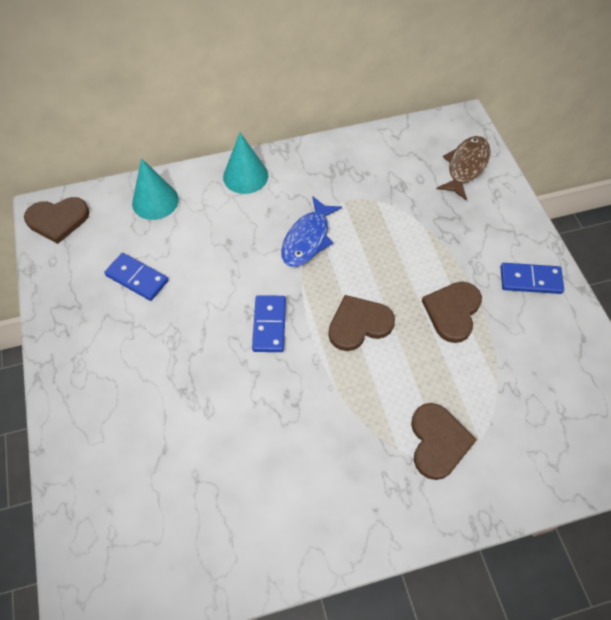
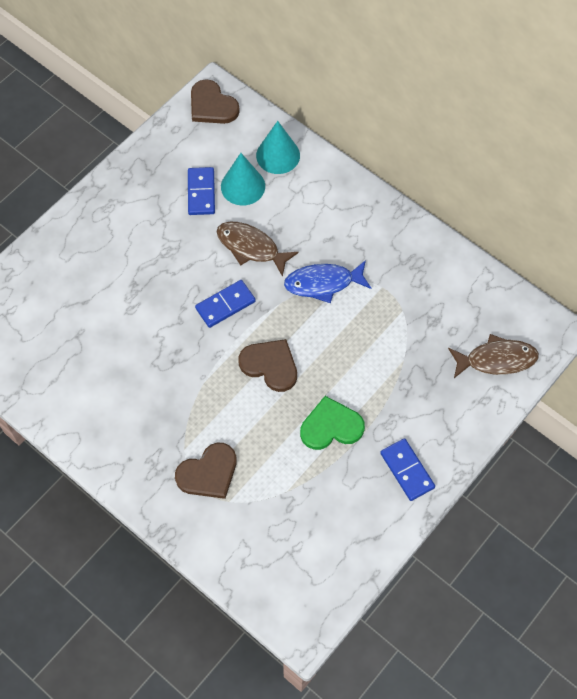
camera: 55 degrees right, 5 degrees up
(227, 271) = (251, 247): none -> brown fish
(245, 176) = (351, 200): turquoise cone -> turquoise cone (243, 186)
(452, 311) = (331, 426): brown heart -> green heart

